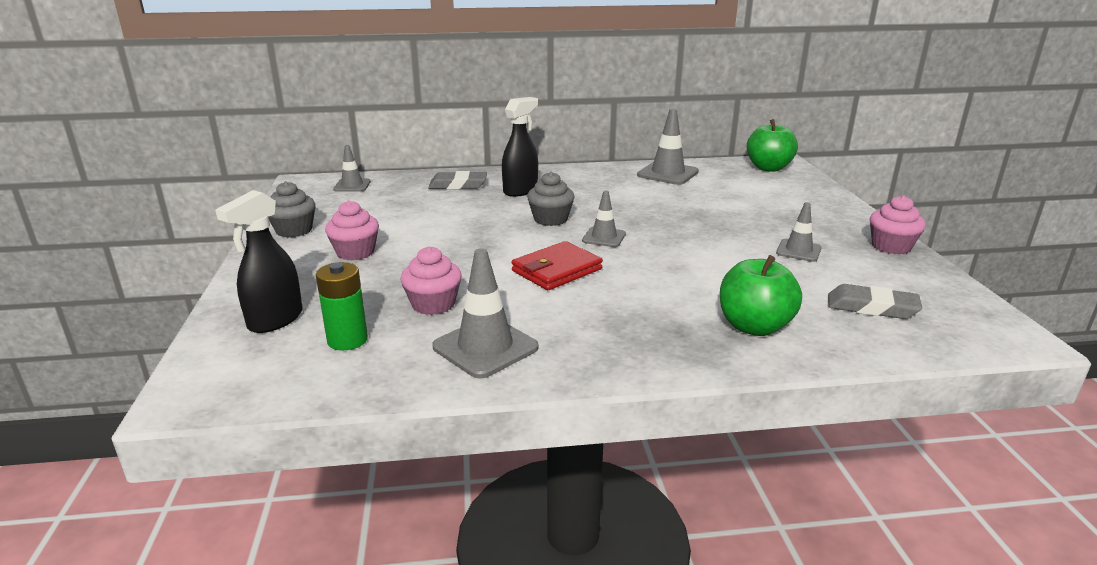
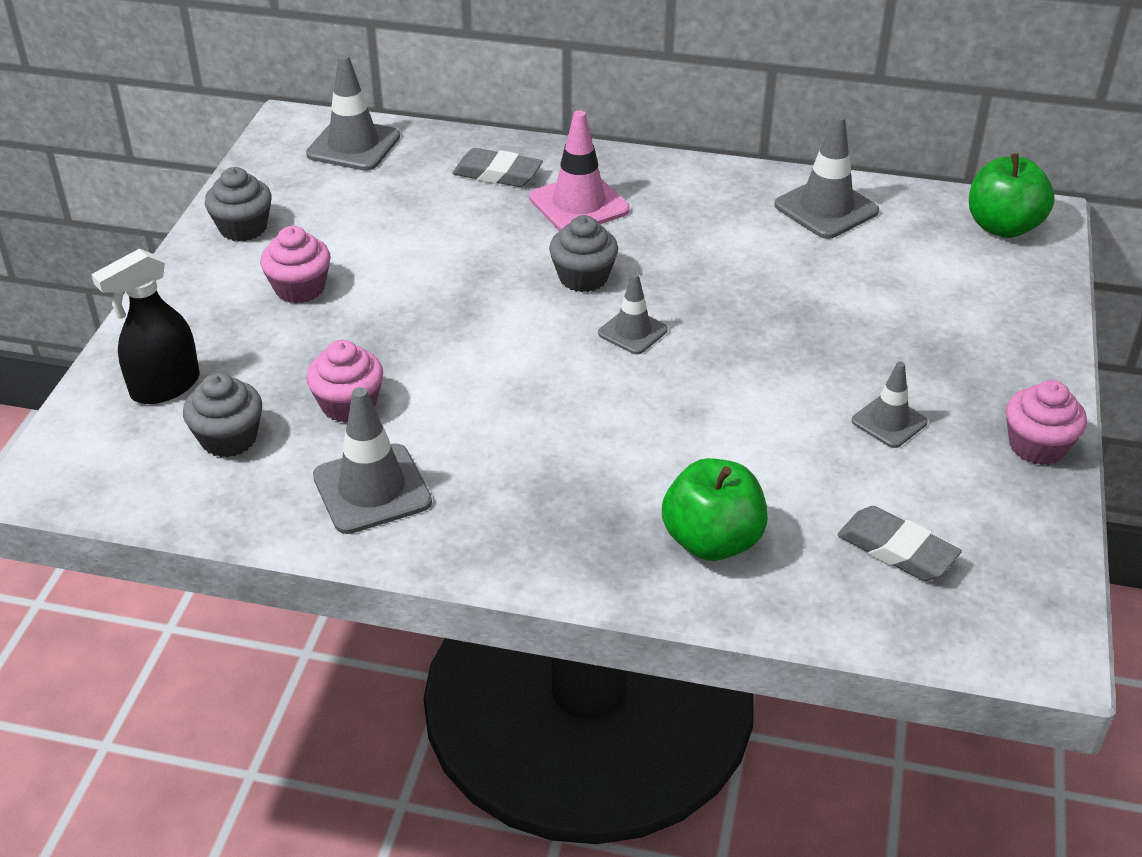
camera: 20 degrees right, 15 degrees up
(347, 340) = (229, 438): green battery -> grey cupcake
(352, 185) = (353, 145): grey traffic cone -> grey traffic cone, size x1.63
(520, 190) = (579, 204): black spray bottle -> pink traffic cone
(556, 270) = (530, 381): red wallet -> none

